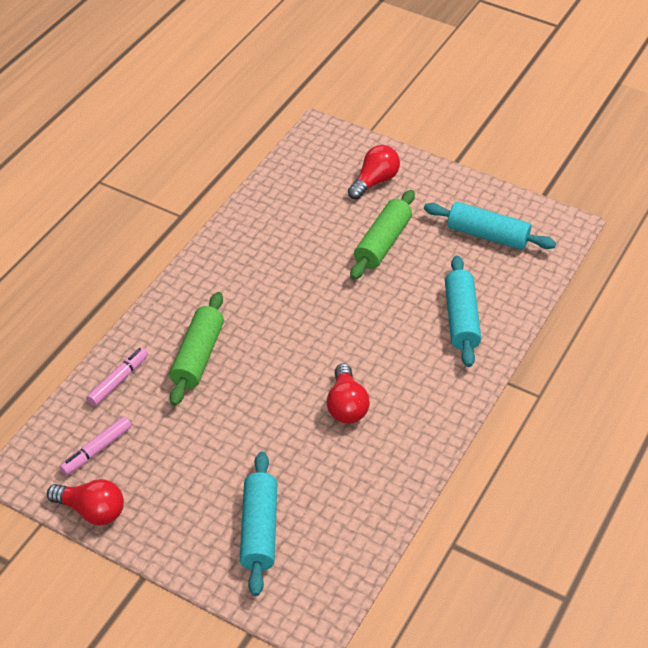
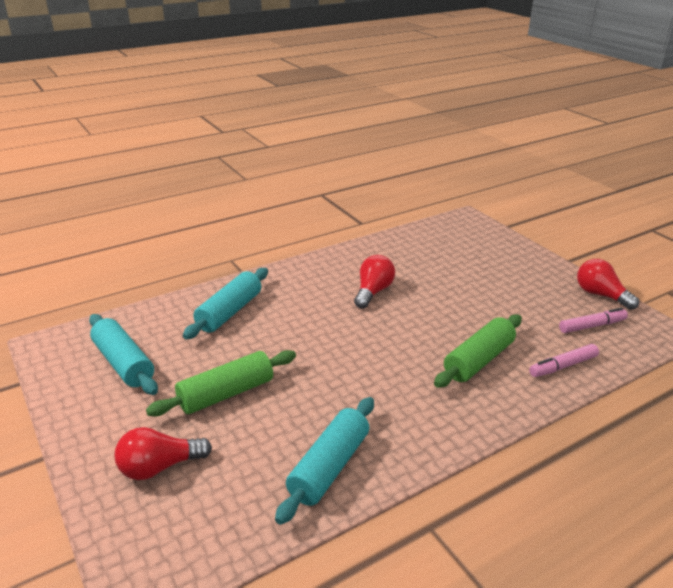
camera: 150 degrees left, 15 degrees down
(259, 530) = (479, 255): turquoise rolling pin -> turquoise rolling pin (329, 467)

